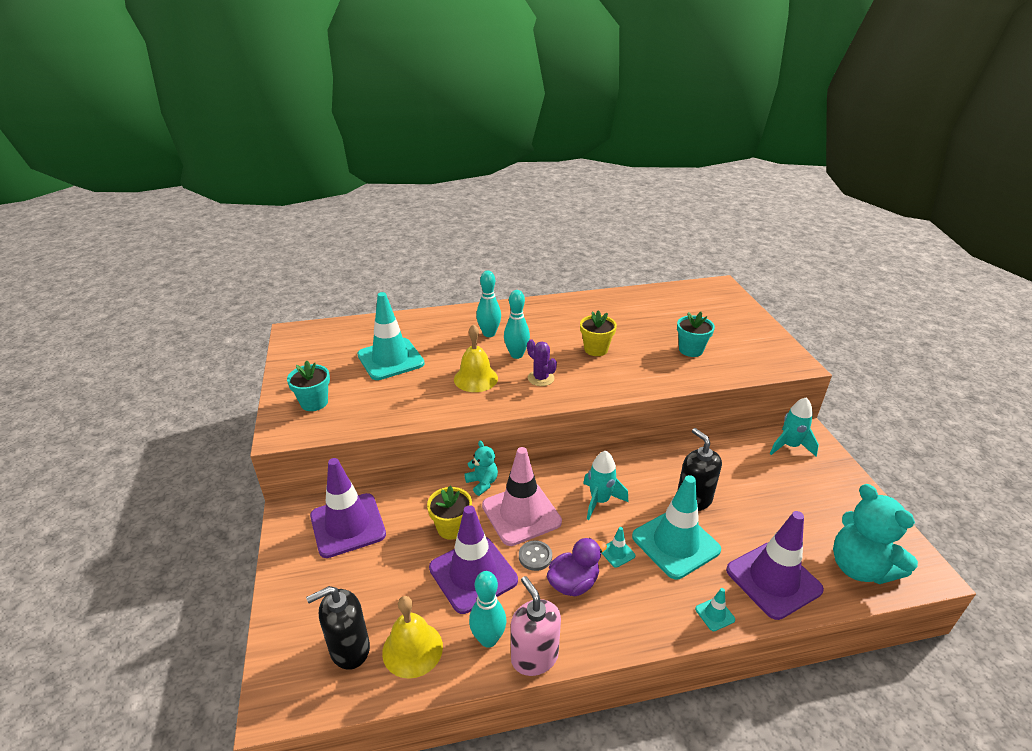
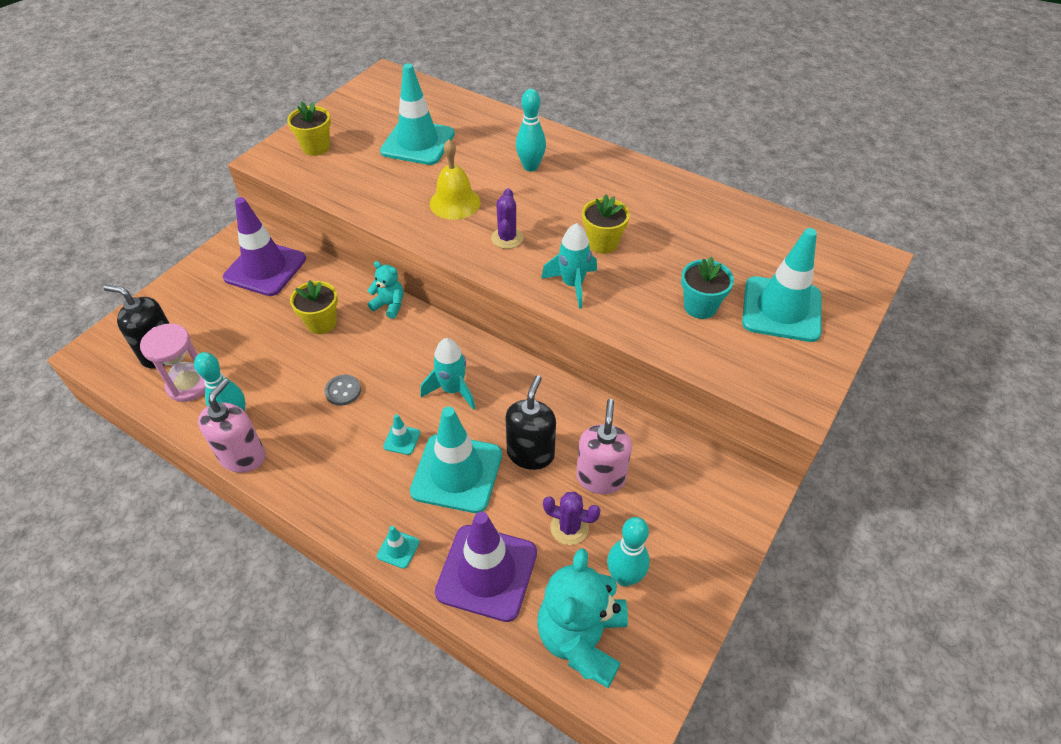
camera: 45 degrees right, 15 degrees up
(314, 402) = (316, 147): turquoise flower pot -> yellow flower pot
(412, 649) = (189, 385): yellow bell -> pink hourglass
(473, 574) = (288, 368): purple traffic cone -> none
(482, 483) = (389, 305): turquoise teddy bear -> turquoise teddy bear turned 75 degrees counterclockwise
(516, 355) = (522, 202): turquoise bowling pin -> turquoise bowling pin (624, 577)
(521, 514) = (381, 351): pink traffic cone -> none
(573, 583) = (338, 433): purple duck -> none
(724, 329) = (781, 309): none -> turquoise traffic cone
(742, 482) = (600, 477): none -> pink soap dispenser
(769, 519) = (569, 527): none -> purple cactus
(789, 446) = (710, 487): turquoise rocket -> turquoise rocket (572, 285)

